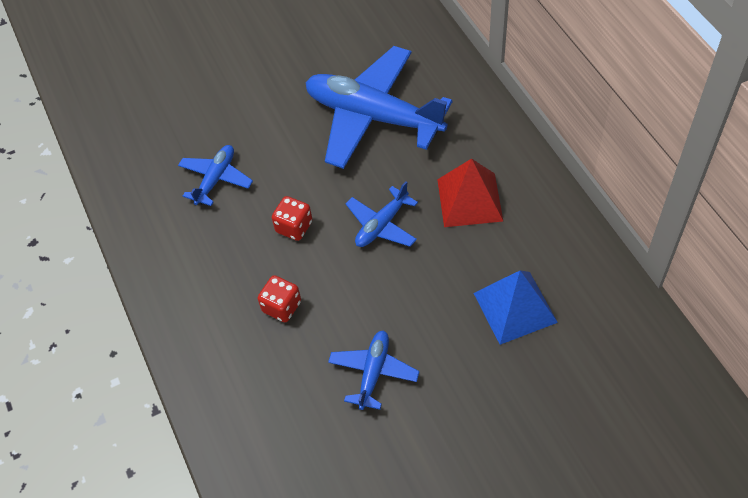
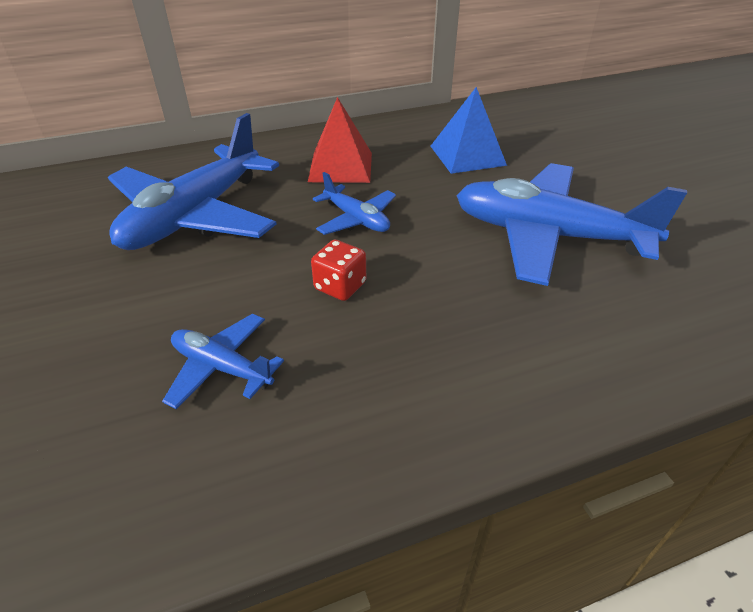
camera: 90 degrees left, 15 degrees down
(282, 306) = (463, 302): red dice -> none
(373, 372) = (548, 236): blue plane -> blue plane, size x2.06

